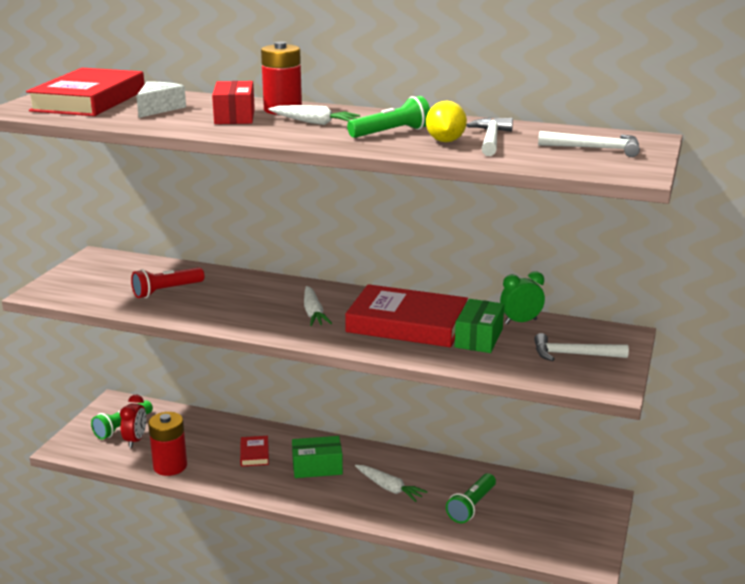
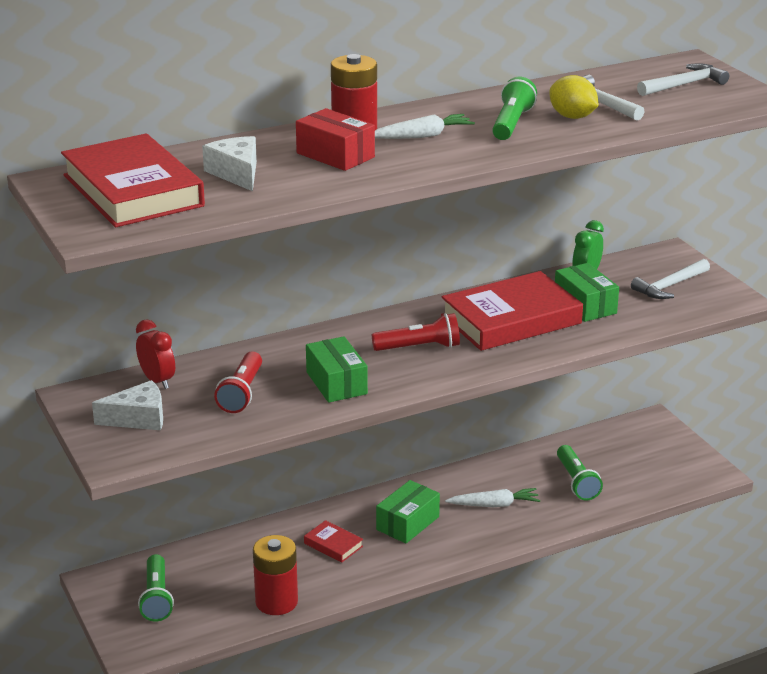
camera: 45 degrees left, 5 degrees up
(94, 279) = (138, 418): none -> white cheese
(135, 440) = (195, 601): red clock -> red clock (157, 381)
(224, 309) = (336, 383): none -> green box
(313, 313) = (419, 347): white carrot -> red flashlight

